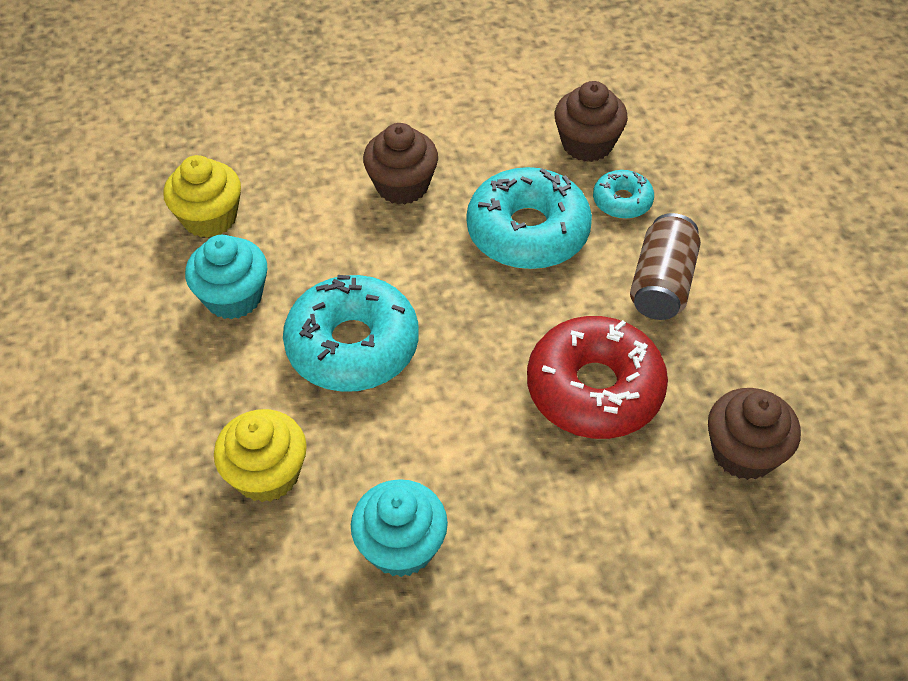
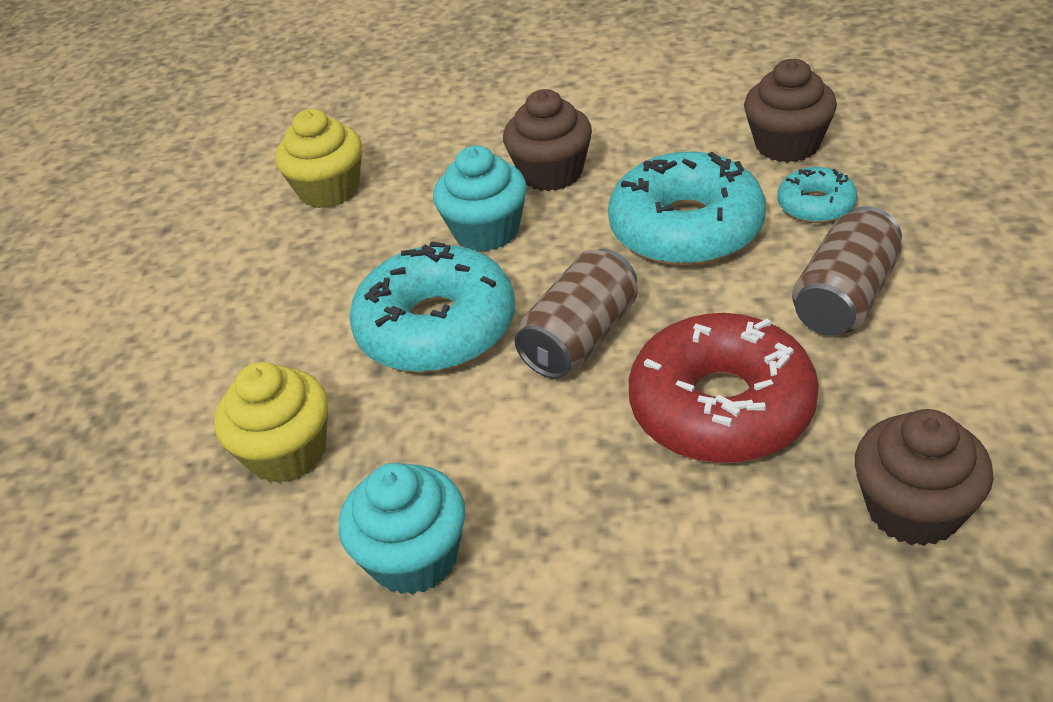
camera: 20 degrees right, 10 degrees down
(233, 297) = (323, 267): turquoise cupcake -> turquoise cupcake (486, 231)
(472, 341) = (581, 338): none -> brown can

